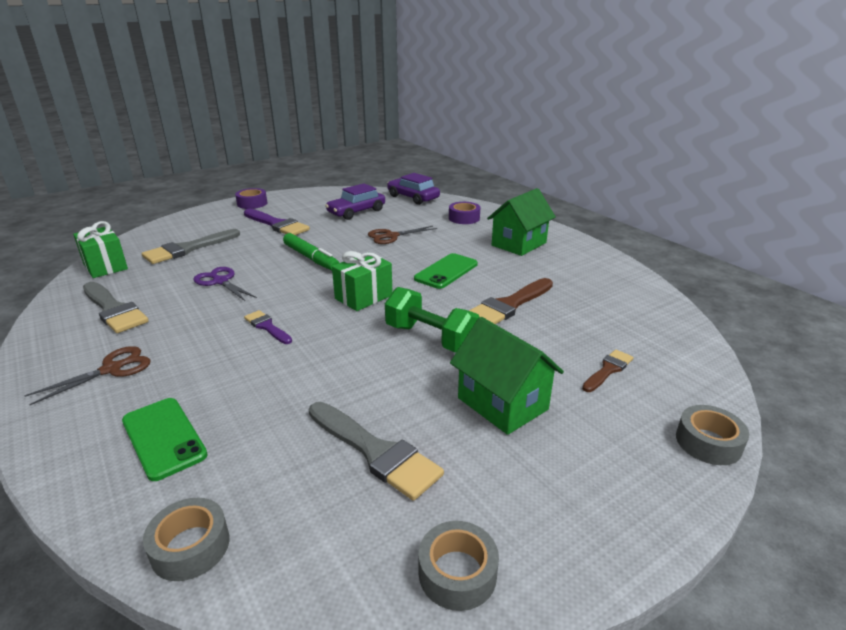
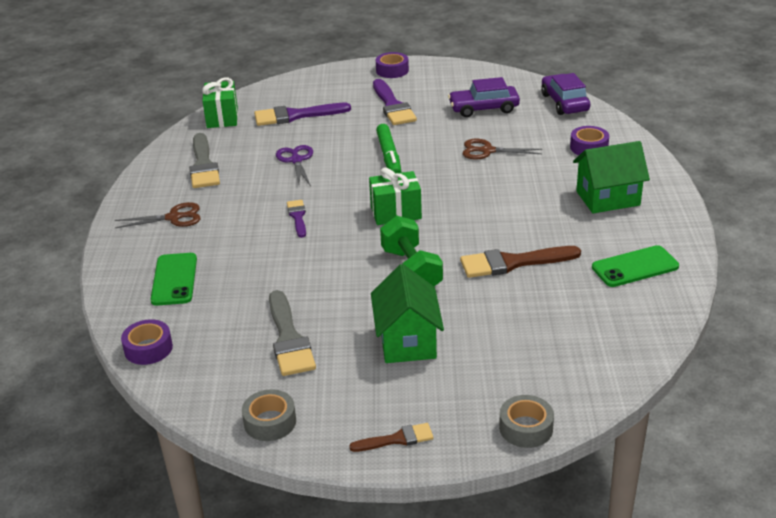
camera: 35 degrees right, 5 degrees up
(188, 249) = (296, 115): grey brush -> purple brush
(190, 547) = (148, 348): grey tape -> purple tape
(446, 271) = (496, 209): green phone -> green phone (635, 267)
(608, 370) = (524, 349): brown brush -> brown brush (397, 439)

